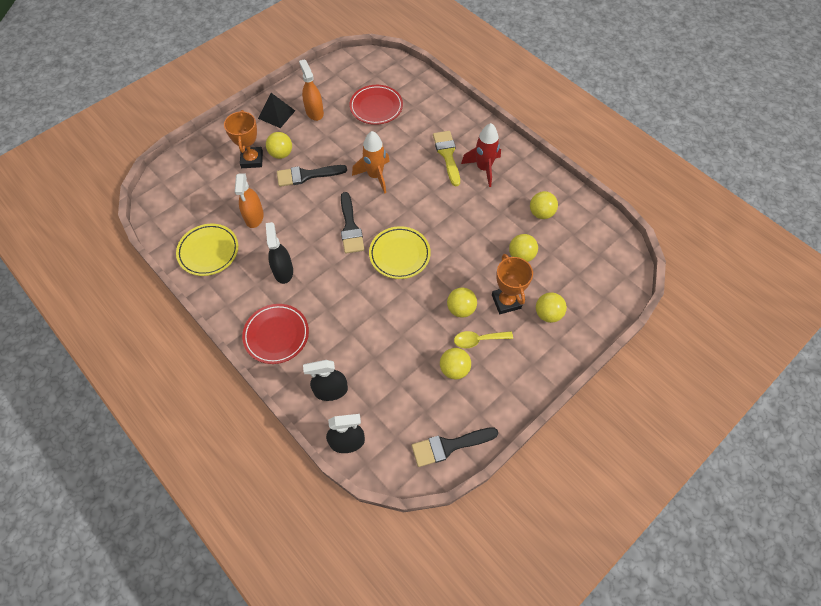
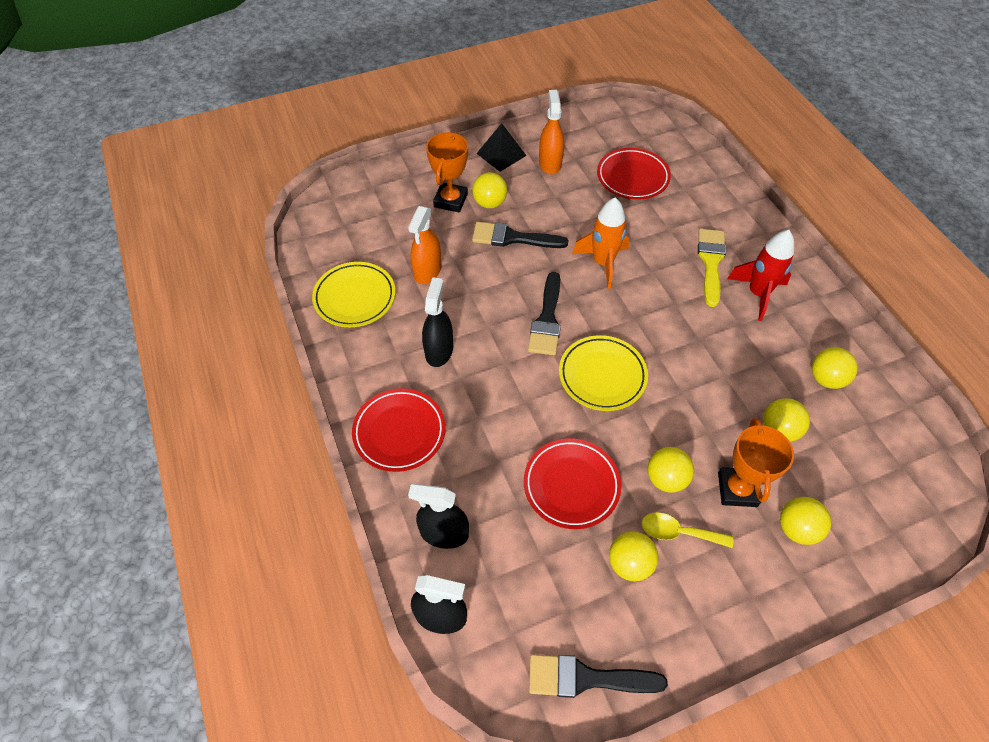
camera: 20 degrees right, 5 degrees down
(402, 333) = (571, 485): none -> red plate

